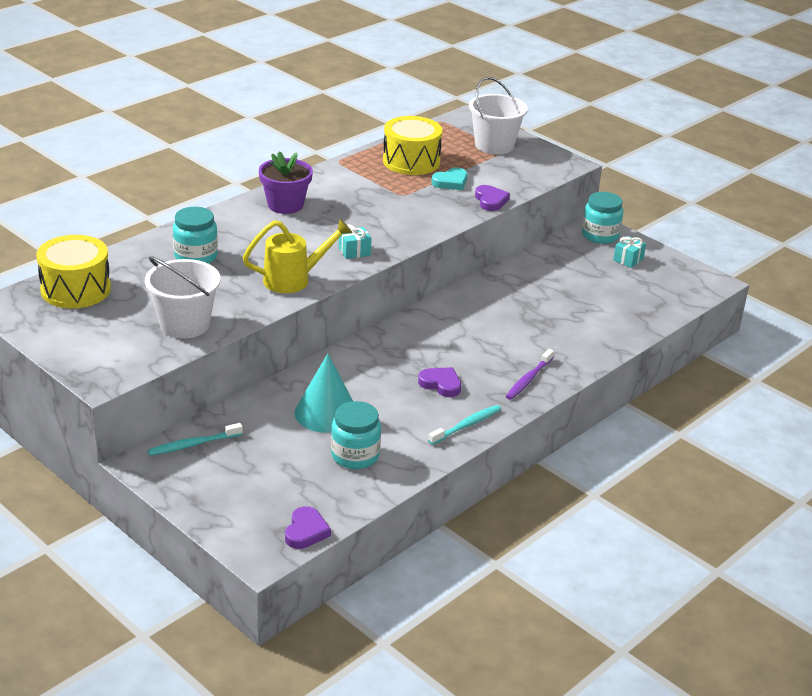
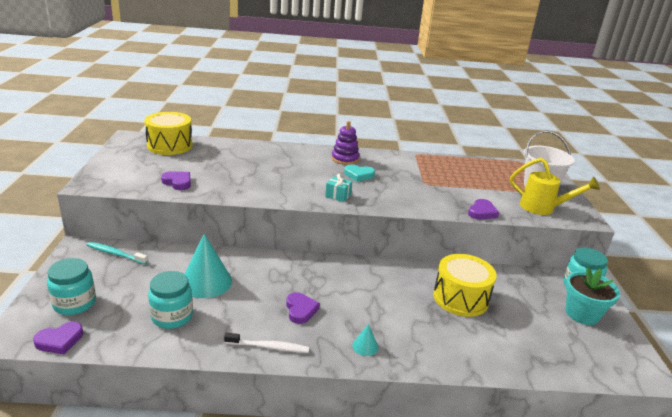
camera: 45 degrees right, 5 degrees down
(184, 324) = (178, 182): white bucket -> purple heart
(196, 256) = (251, 159): turquoise jar -> turquoise jar (74, 303)
(285, 205) = (345, 159): purple flower pot -> purple stacking toy
(294, 279) = (276, 192): yellow watering can -> yellow watering can (543, 208)
(411, 161) = (463, 171): yellow drum -> yellow drum (460, 298)
(451, 182) = (471, 191): turquoise heart -> turquoise heart (358, 175)
(466, 425) = (269, 347): turquoise toothbrush -> white toothbrush
(528, 379) = (365, 346): purple toothbrush -> turquoise cone
(628, 259) = (582, 314): turquoise gift -> turquoise flower pot

